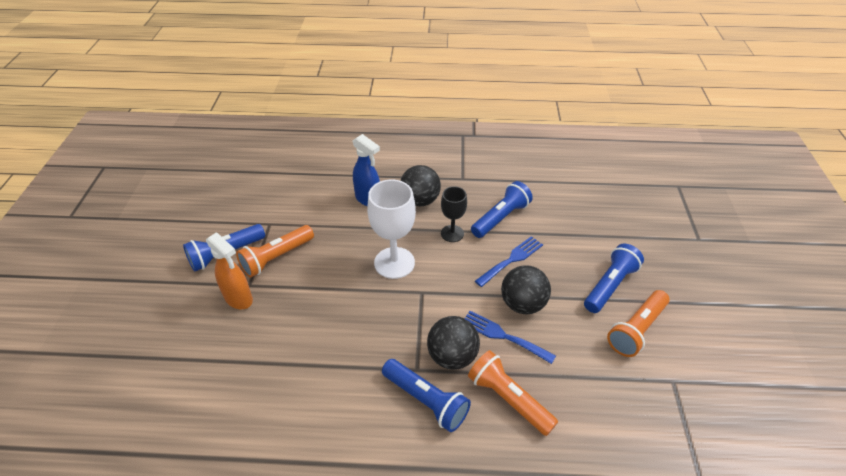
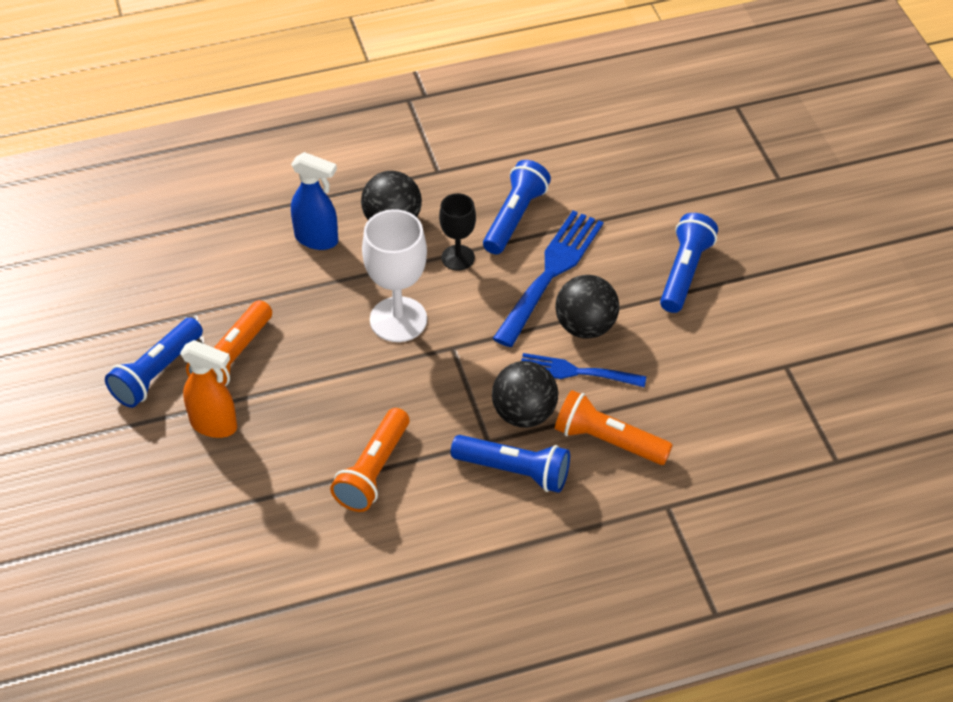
camera: 20 degrees left, 5 degrees up
(511, 260) = (550, 272): blue fork -> blue fork, size x1.58
(636, 330) = (730, 319): orange flashlight -> orange flashlight (373, 471)

